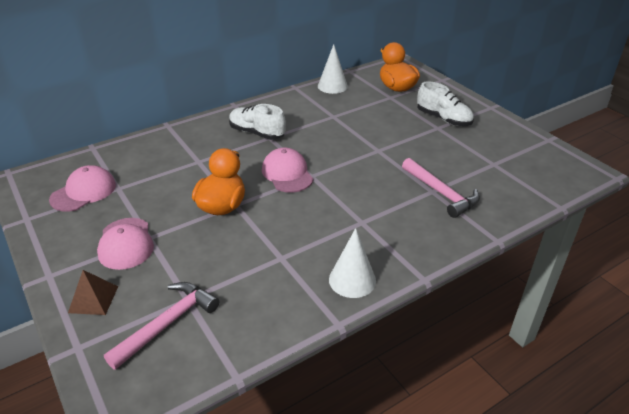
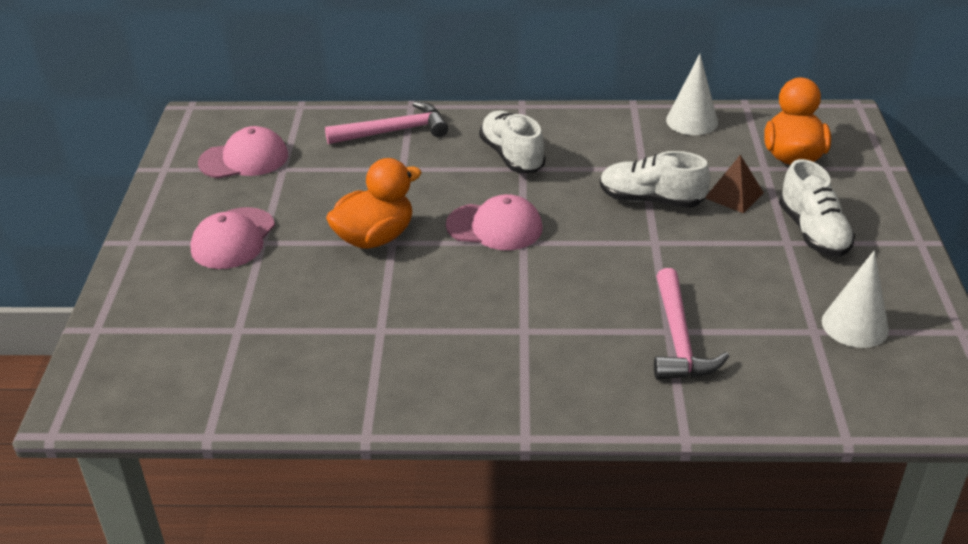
camera: 35 degrees right, 0 degrees up
(93, 299) = (151, 286): brown pyramid -> brown pyramid (734, 195)
(167, 324) = (195, 346): pink hammer -> pink hammer (394, 131)
(287, 173) = (495, 227): pink cap -> pink cap turned 90 degrees clockwise
(352, 280) = (435, 395): white cone -> white cone (855, 325)
(354, 130) = (651, 200): none -> white shoe

